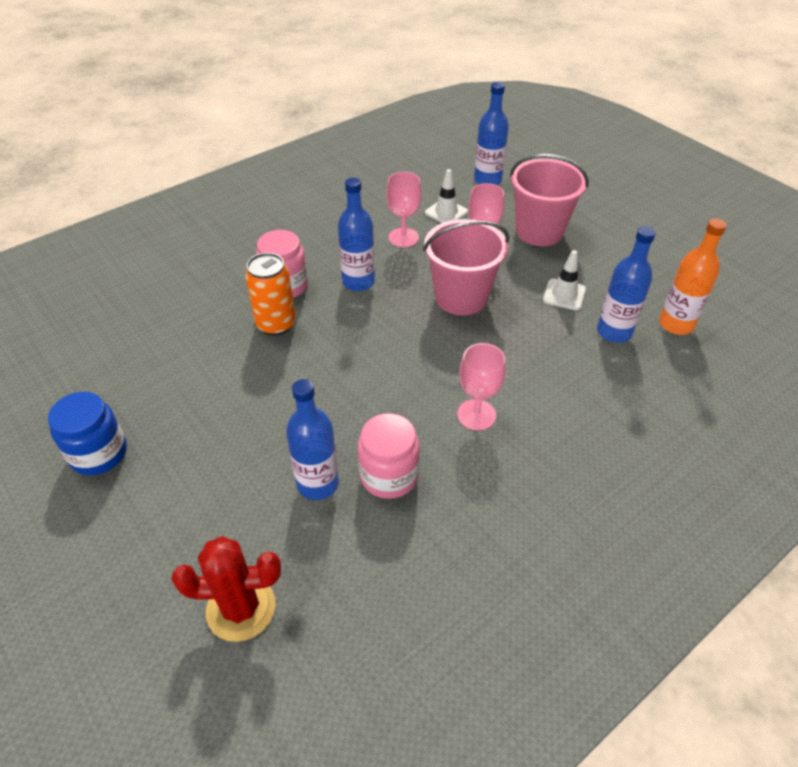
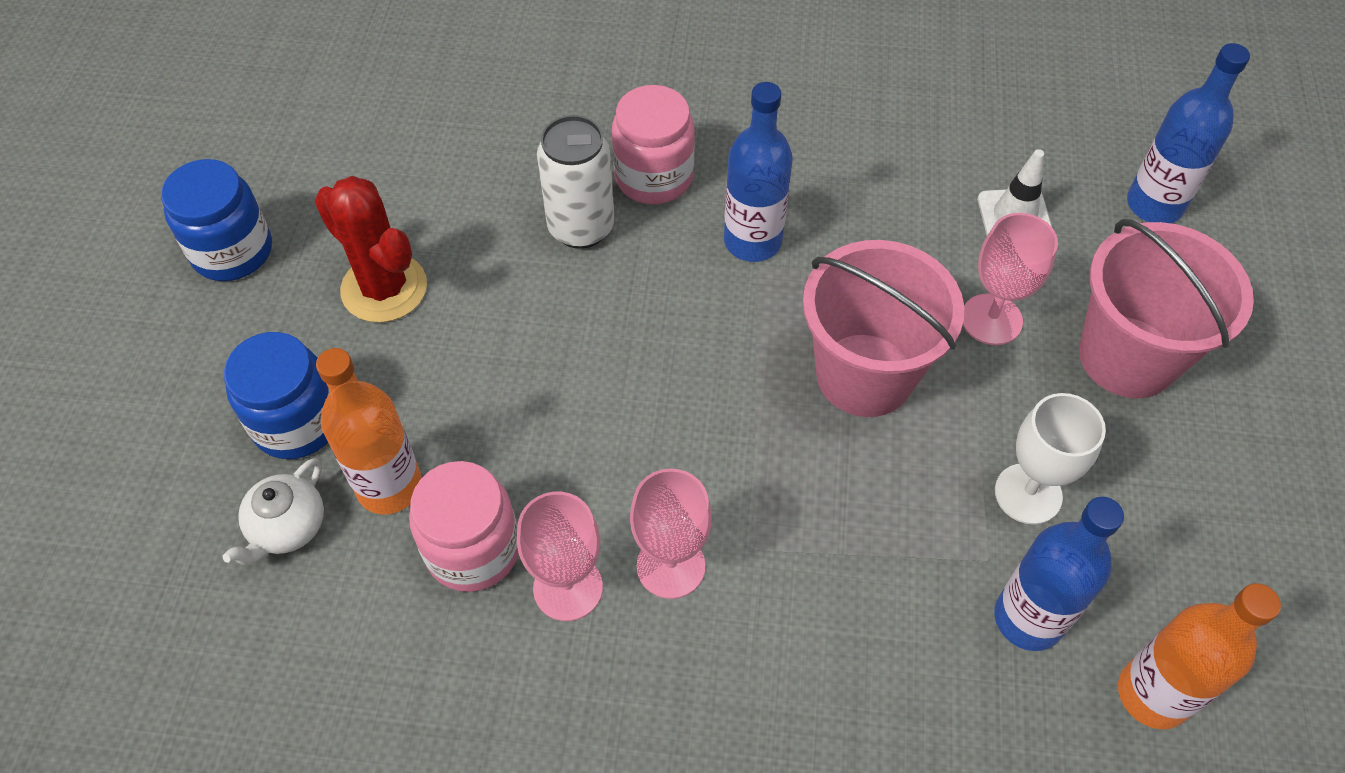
camera: 45 degrees right, 10 degrees up
(235, 495) = (297, 422): none -> blue jar
(241, 608) = (164, 560): red cactus -> red cactus (384, 288)
(276, 324) = (581, 227): orange can -> white can
(289, 540) = (287, 527): none -> white teapot
(318, 483) = (389, 486): blue bottle -> orange bottle
(403, 237) = (898, 215): pink goblet -> pink goblet (568, 588)
(564, 295) = (1028, 494): white traffic cone -> white goblet

